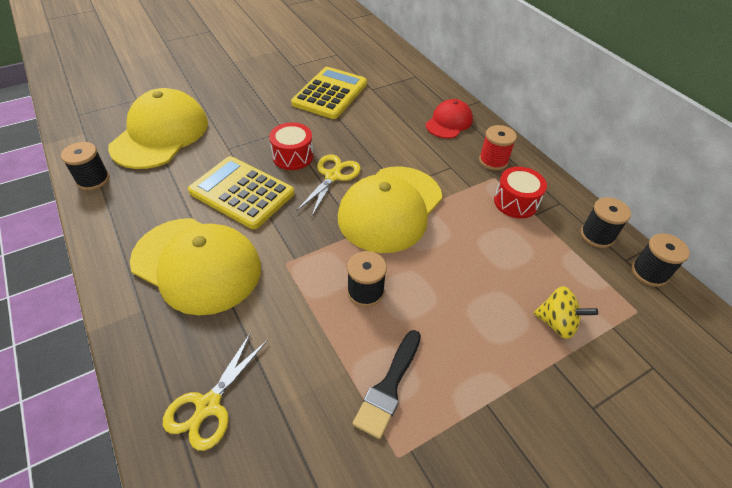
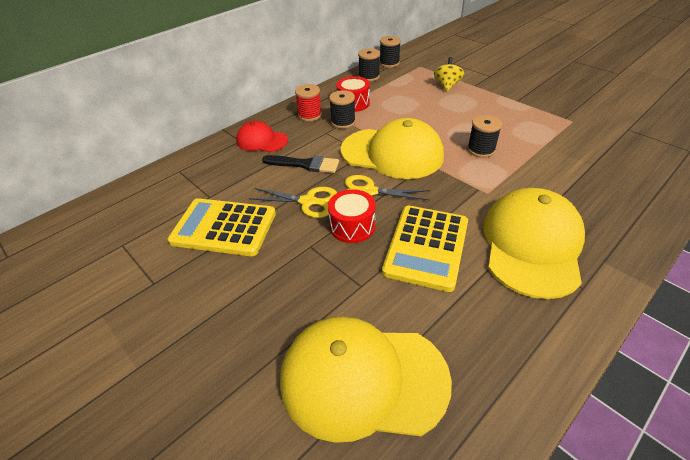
camera: 100 degrees left, 5 degrees down
(93, 180) = (494, 415): black spool -> black spool (343, 122)
(208, 405) = (624, 193): yellow scissors -> yellow scissors (308, 201)
(389, 387) = (538, 130): black brush -> black brush (305, 164)

